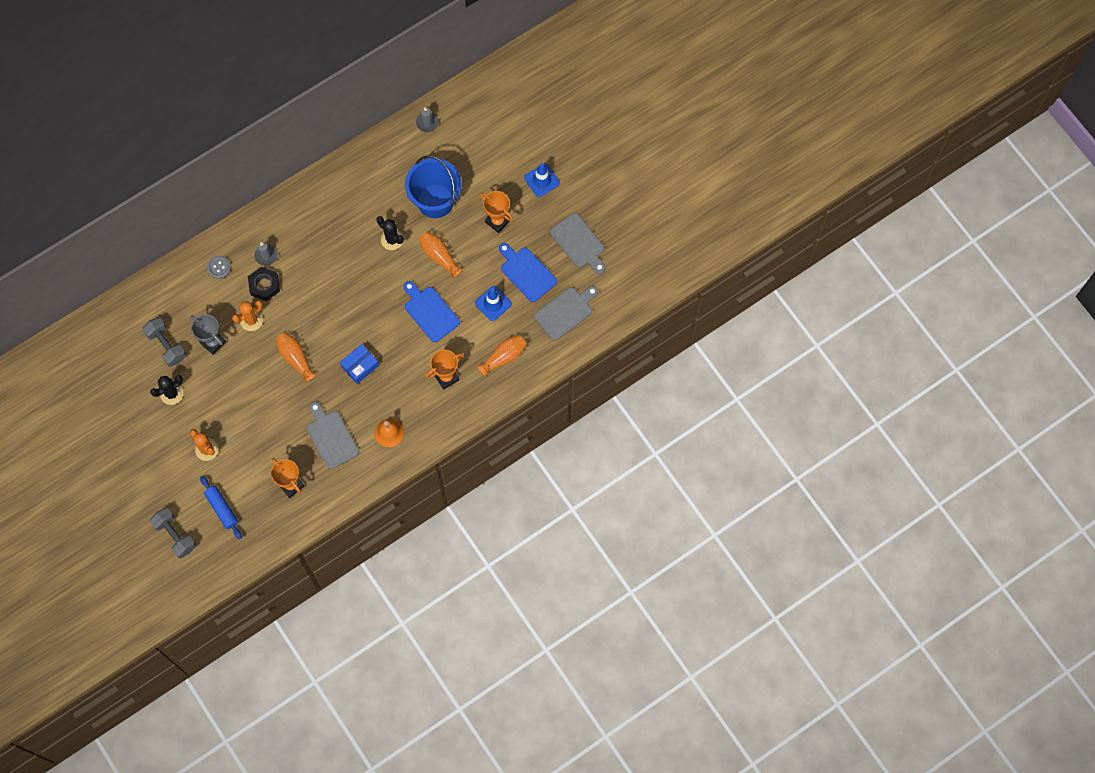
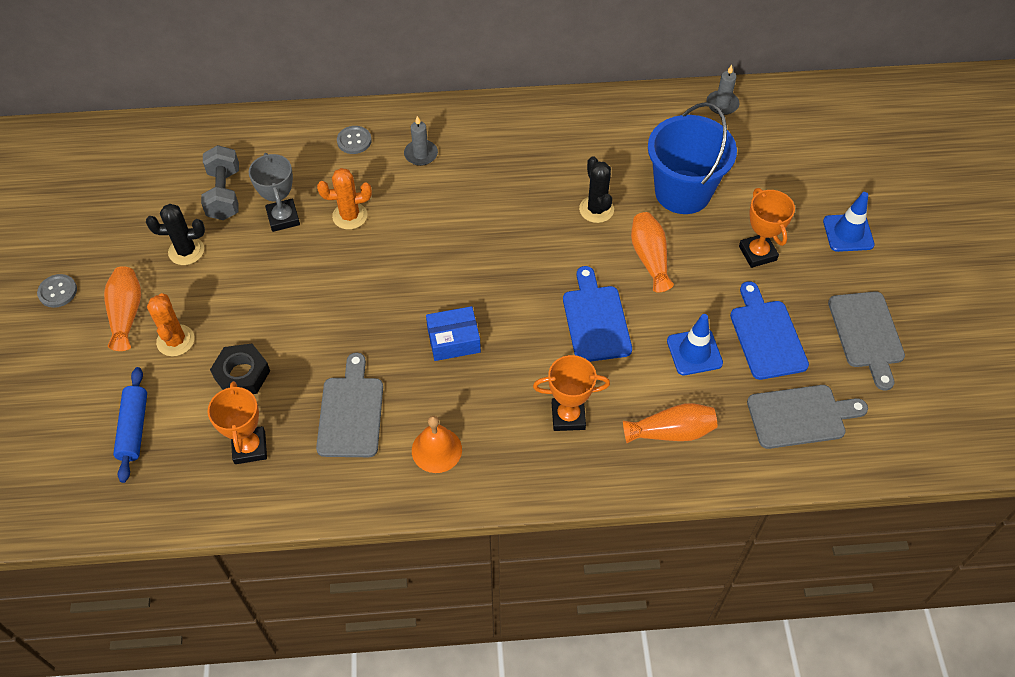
camera: 30 degrees right, 15 degrees down
(116, 458) = (57, 292): none -> grey button
(175, 535) = (45, 430): grey dumbbell -> none
(264, 285) = (395, 185): black nut -> black nut (242, 374)
(295, 358) = (373, 287): orange vase -> orange vase (126, 313)

